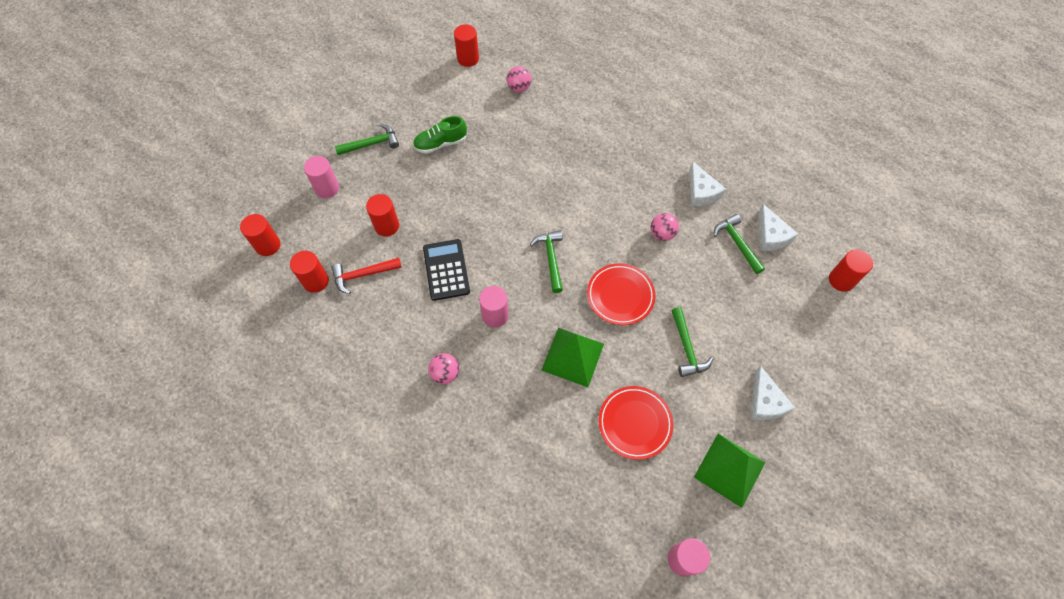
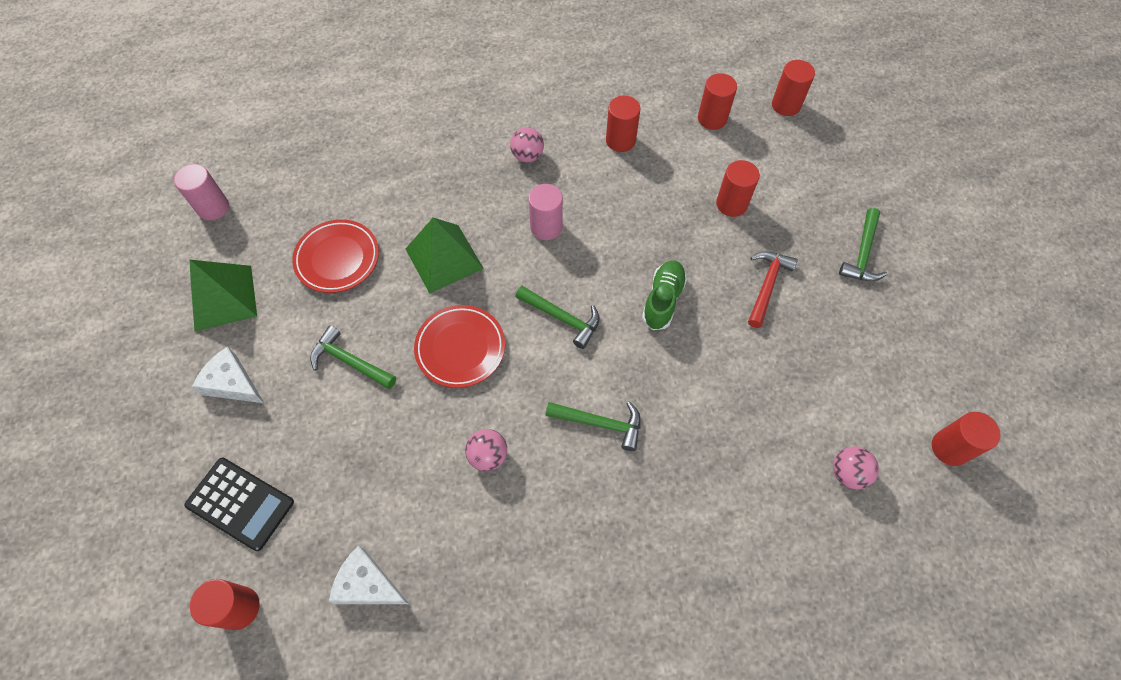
camera: 130 degrees right, 0 degrees up
(327, 188) = (824, 182): pink cylinder -> none
(363, 275) = (687, 155): red hammer -> red hammer (767, 286)
(382, 324) = (620, 140): none -> red cylinder
(441, 143) = (812, 320): green shoe -> green shoe (663, 300)
(446, 270) = (633, 220): black calculator -> black calculator (240, 503)
(701, 192) = (499, 558): white cheese -> none
(737, 243) = (397, 530): green hammer -> green hammer (600, 423)

